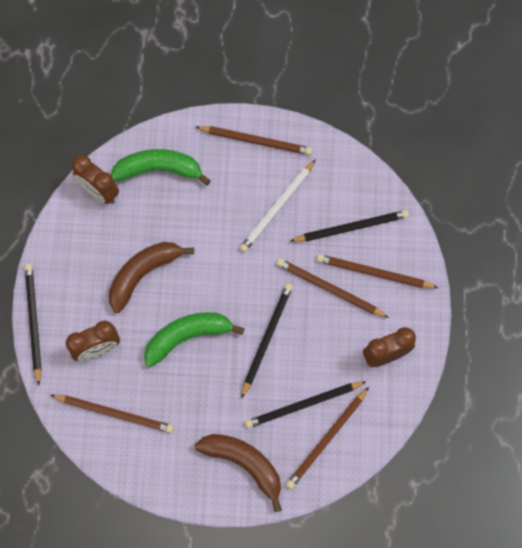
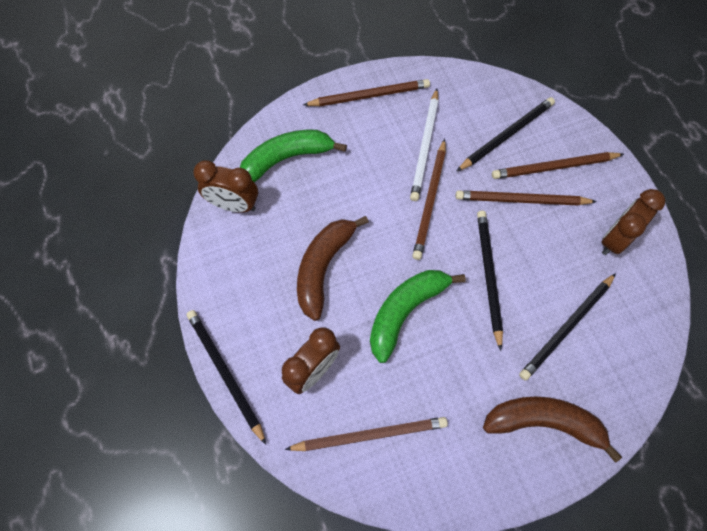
camera: 25 degrees left, 5 degrees down
(327, 439) = (613, 352): brown pencil -> brown pencil (430, 201)

